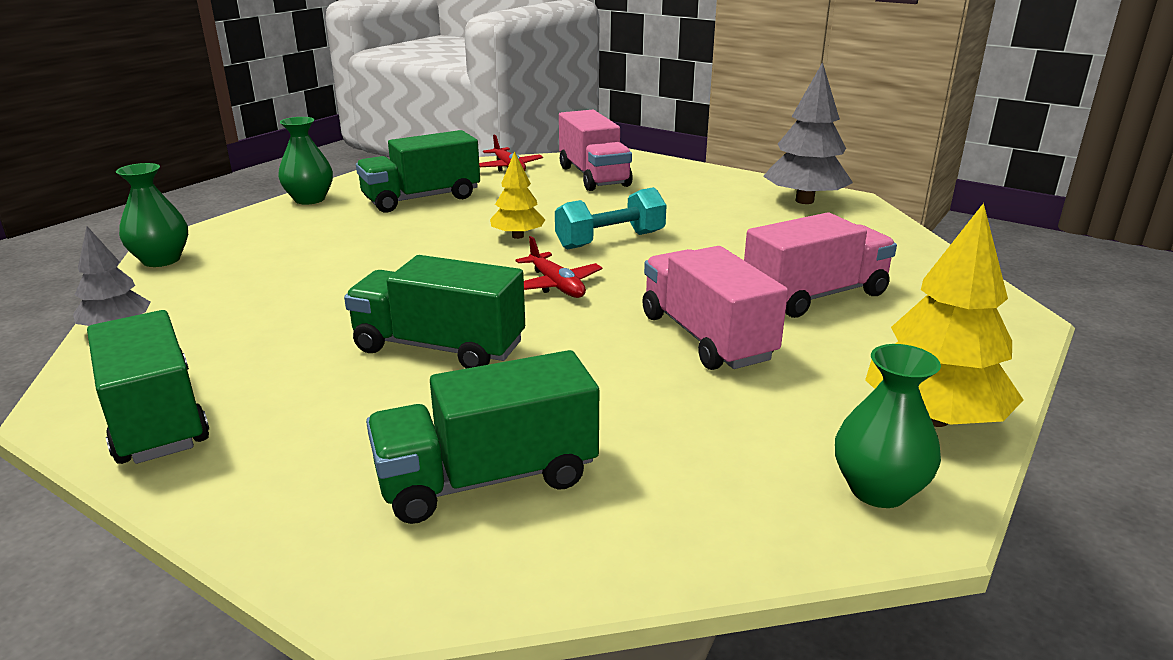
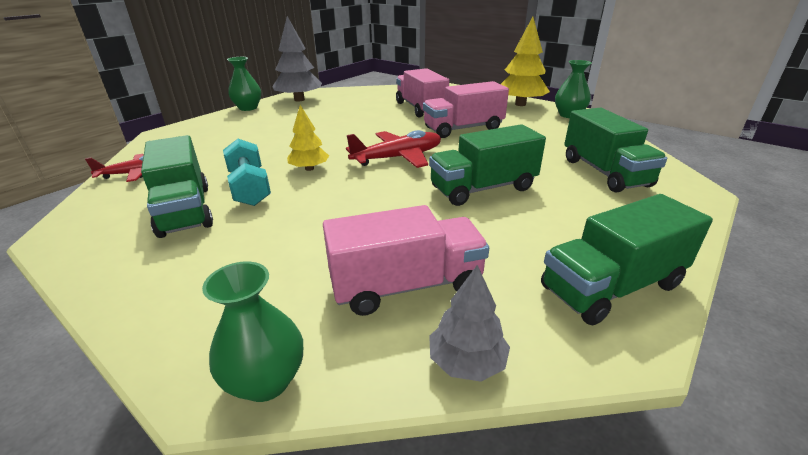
camera: 85 degrees left, 5 degrees up
(309, 199) = (115, 282): green vase -> green vase (248, 108)
(439, 347) = (483, 188): green truck -> green truck turned 45 degrees clockwise
(556, 285) = (398, 157): red plane -> red plane, size x1.52
(593, 176) = (199, 144): pink truck -> pink truck (406, 286)
(610, 240) = (333, 143): turquoise dumbbell -> turquoise dumbbell (249, 188)

